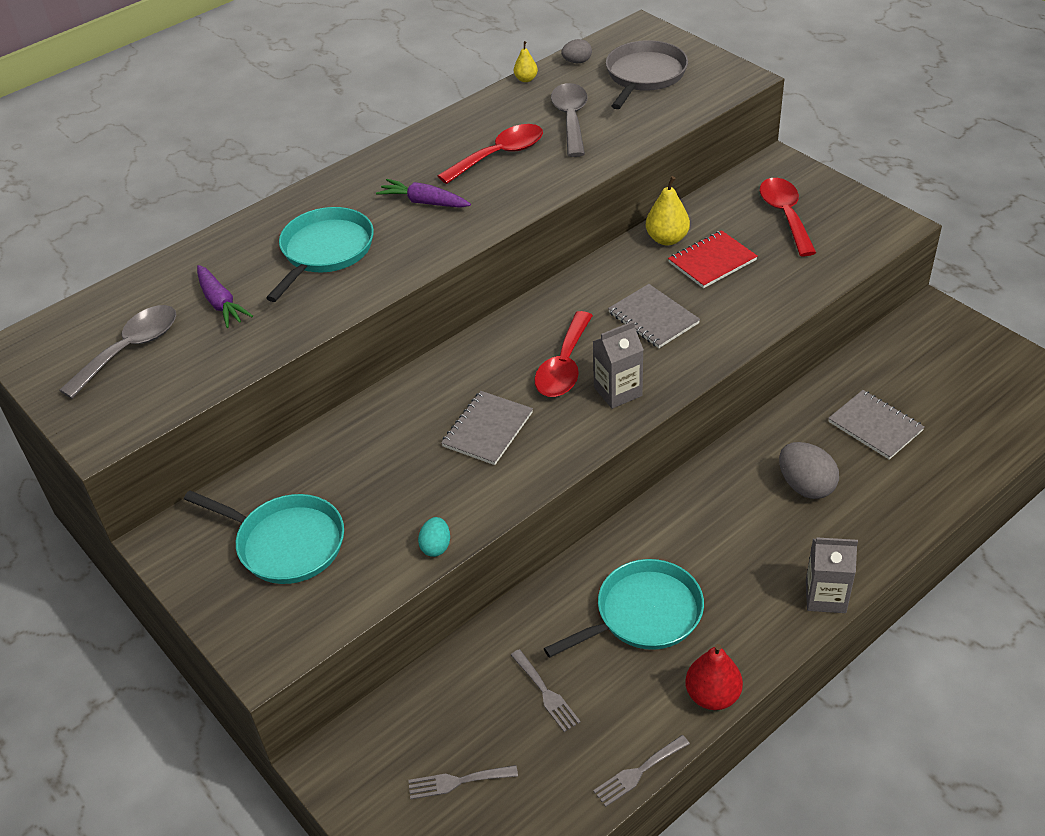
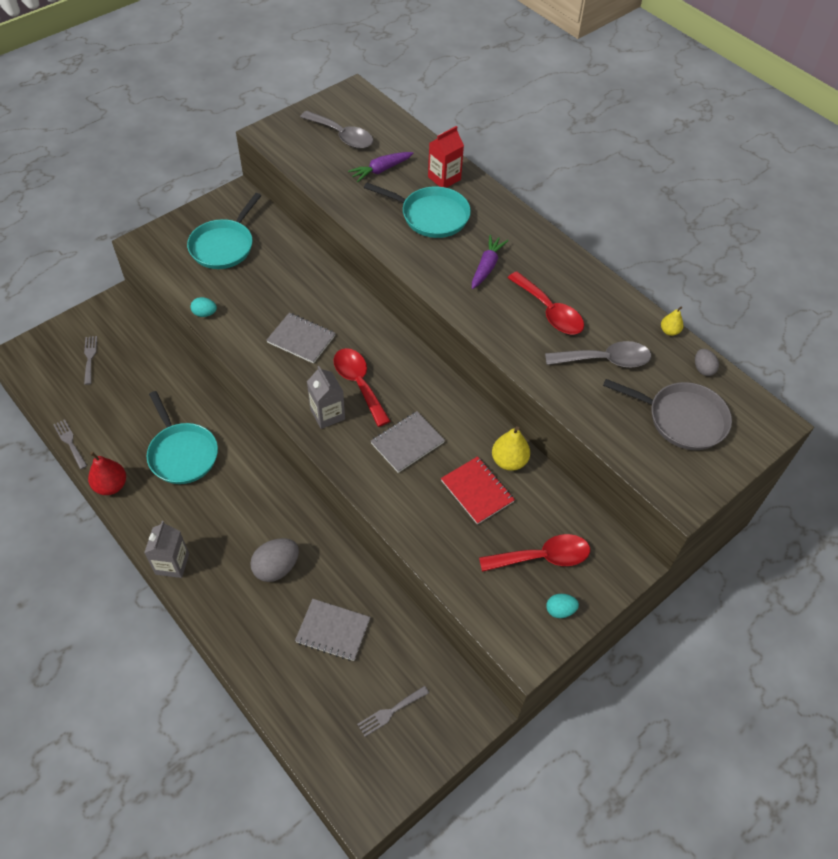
camera: 85 degrees right, 10 degrees up
(250, 243) = (444, 178): none -> red carton
(546, 693) = (136, 399): grey fork -> grey fork (390, 712)
(564, 366) = (359, 383): red spoon -> red spoon turned 45 degrees clockwise
(843, 204) = (560, 610): none -> turquoise egg
(875, 426) = (333, 630): grey notebook -> grey notebook turned 60 degrees clockwise

